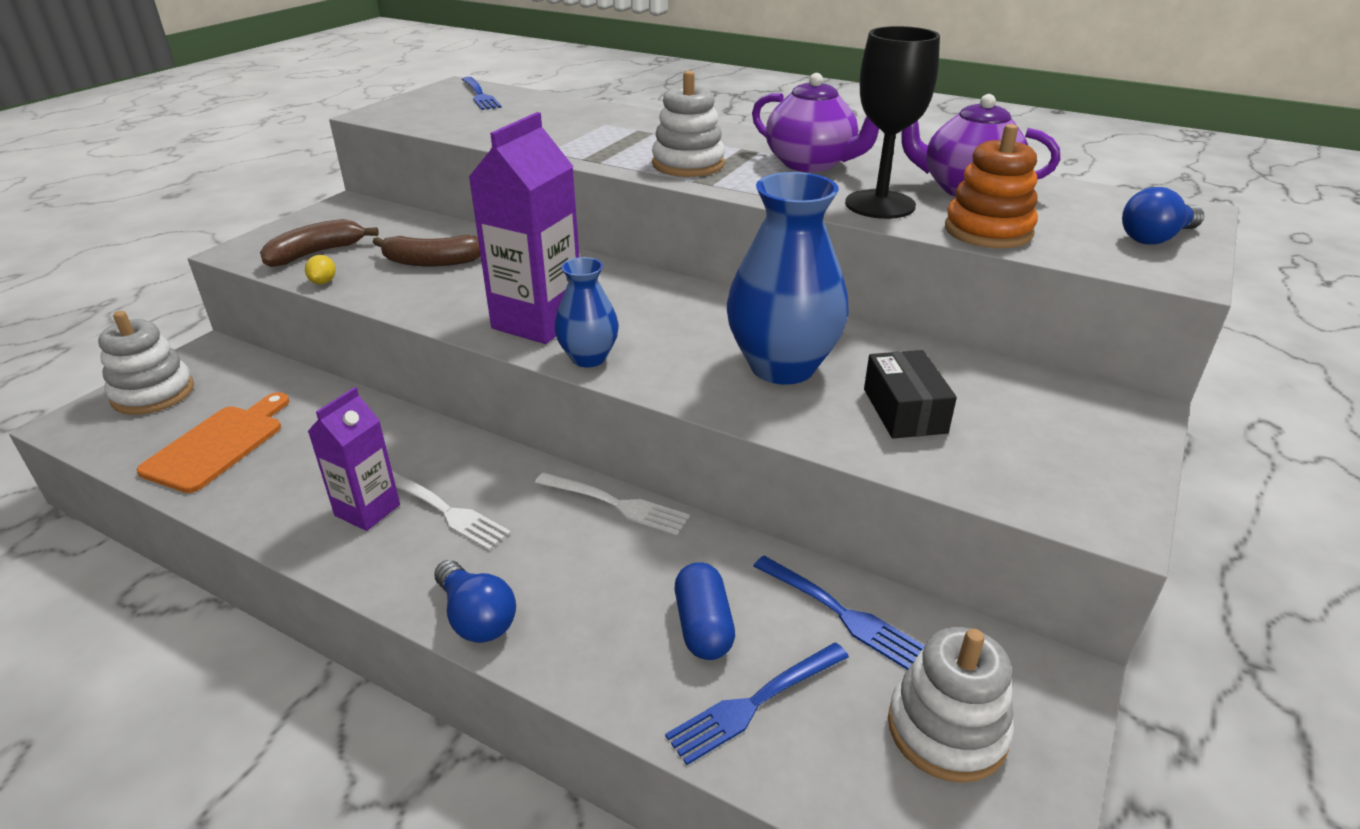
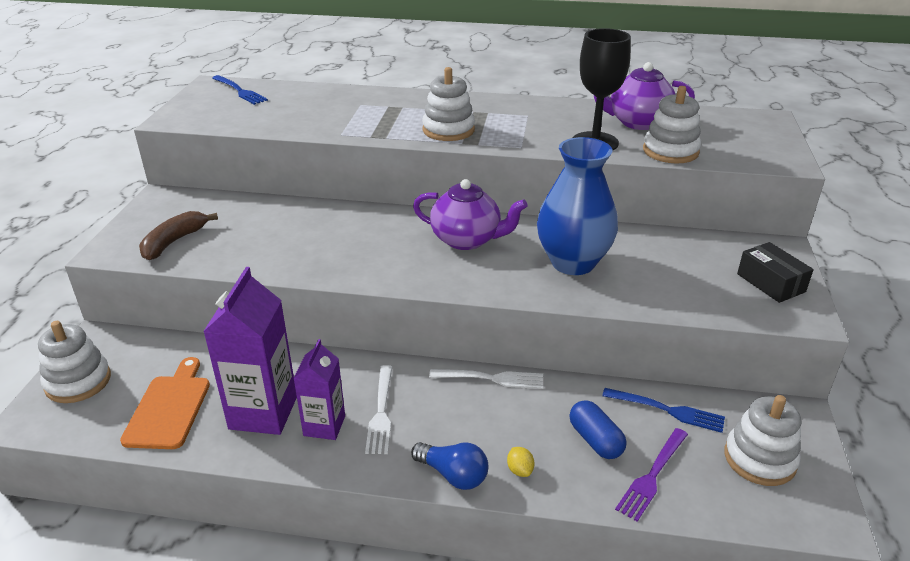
camera: 20 degrees left, 0 degrees up
(323, 282) = (202, 264): yellow lemon -> yellow lemon (520, 470)
(432, 262) = (274, 232): brown banana -> none
(446, 511) = (381, 412): white fork -> white fork turned 75 degrees clockwise
(538, 322) = (390, 263): purple carton -> purple carton (263, 413)
(588, 358) = (446, 283): blue vase -> none
(755, 703) = (652, 475): blue fork -> purple fork
(811, 164) = (529, 117): purple teapot -> purple teapot (467, 240)
(904, 411) = (662, 276): black box -> black box (770, 283)
(988, 231) = (670, 151): orange stacking toy -> white stacking toy
(1156, 238) = (763, 140): blue light bulb -> none

